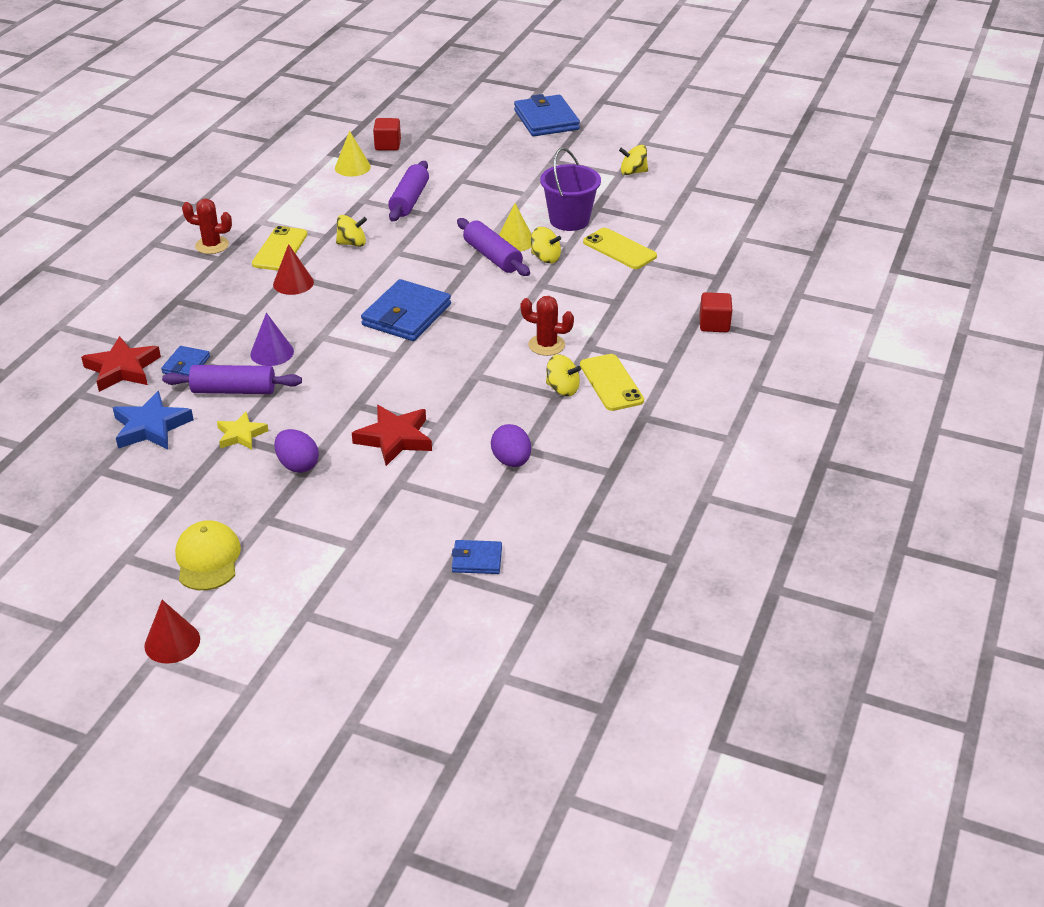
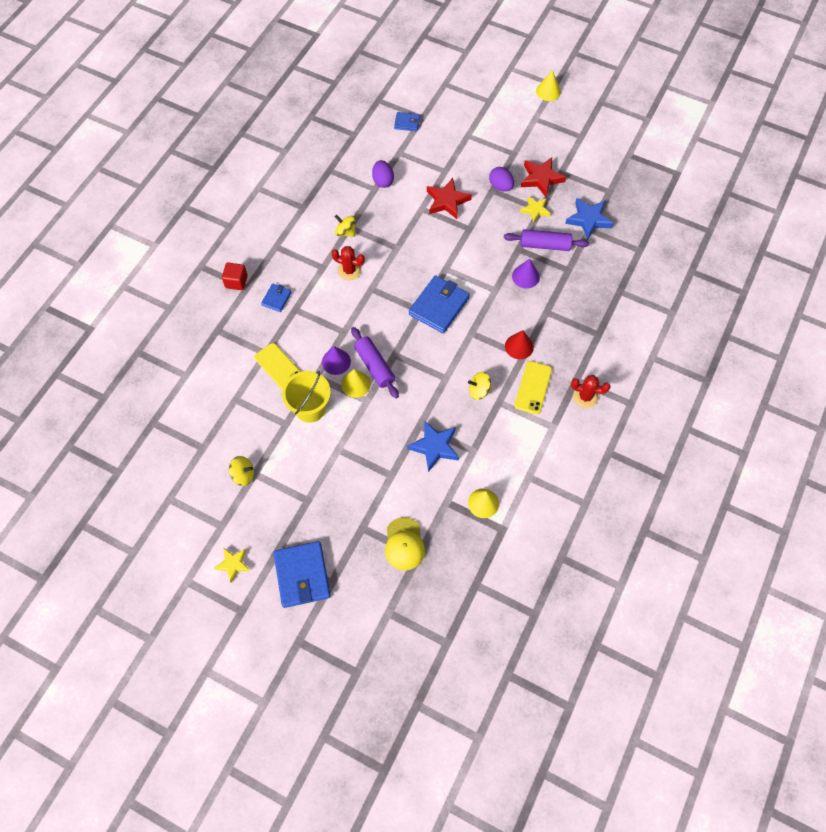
camera: 175 degrees left, 25 degrees up
(122, 369) = (618, 268): red star -> red star (541, 178)
(172, 642) = (548, 91): red cone -> yellow cone
(186, 365) = (578, 269): blue wallet -> blue wallet (276, 298)
(208, 559) = (539, 132): yellow cap -> yellow cap (404, 544)
(388, 145) = (453, 539): red cube -> none
(409, 200) = (434, 447): purple rolling pin -> blue star
(545, 258) = (336, 361): yellow spinning top -> purple cone
(569, 220) = (310, 408): purple bucket -> yellow bucket
(611, 383) = (315, 235): yellow phone -> none
(620, 122) = (233, 564): none -> yellow star

